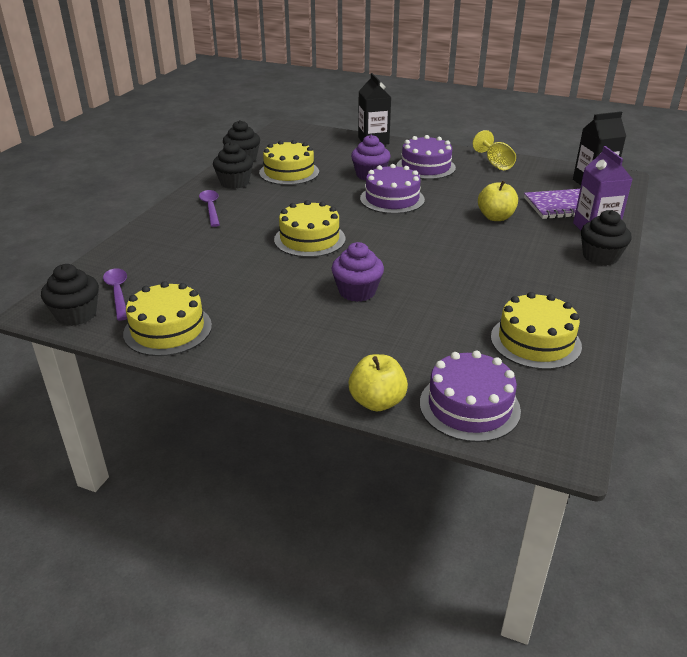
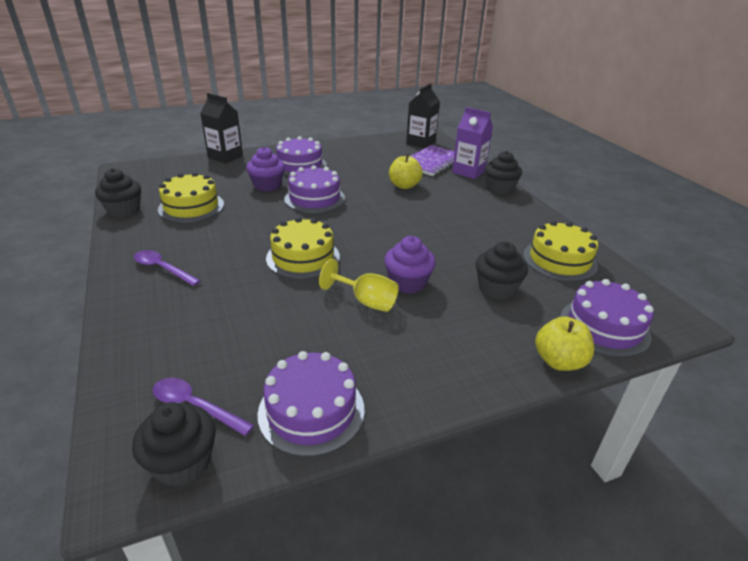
camera: 45 degrees left, 0 degrees up
(168, 329) = (311, 411): yellow cake -> purple cake
(234, 183) = (150, 235): black cupcake -> black cupcake (496, 288)
(495, 163) = (343, 148): yellow goblet -> yellow goblet (366, 301)

